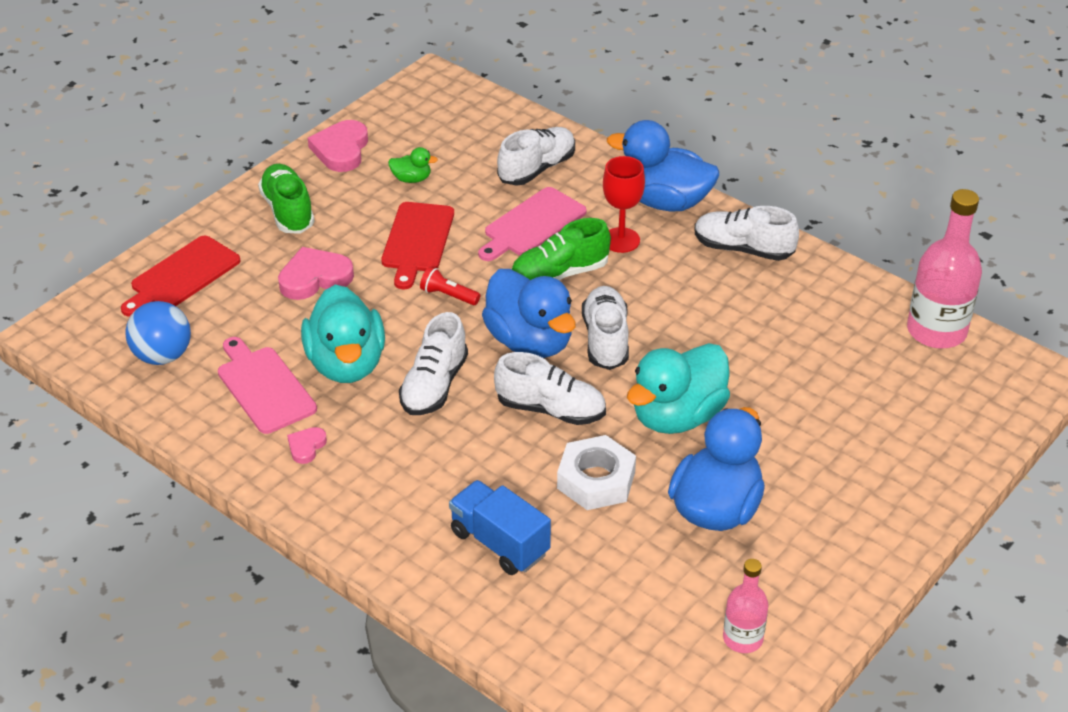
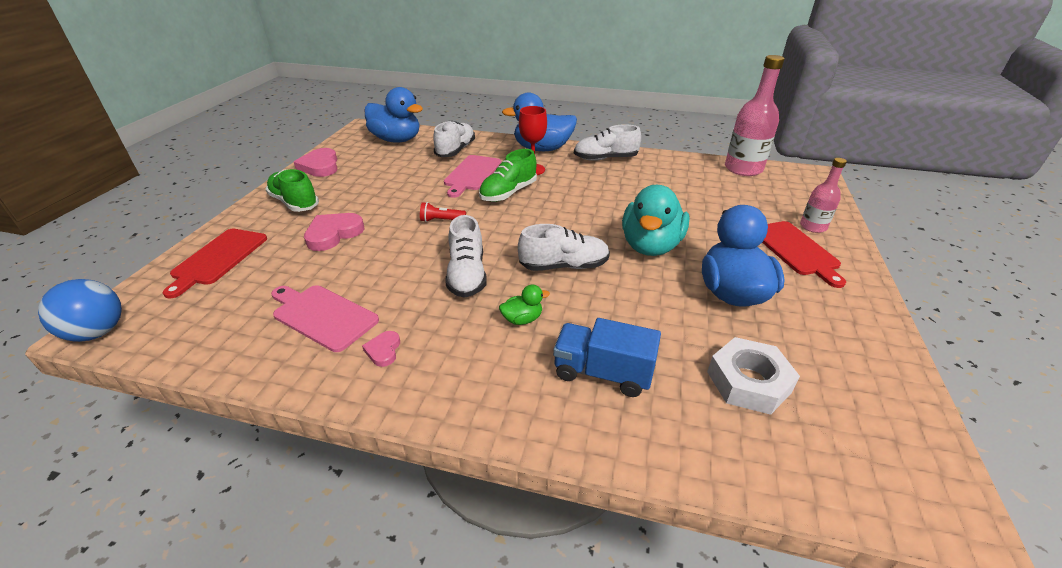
camera: 25 degrees left, 5 degrees down
(162, 356) = (214, 318): blue ball -> blue ball (98, 332)
(346, 364) = (387, 280): turquoise duck -> none
(411, 179) = (377, 170): green duck -> green duck (522, 319)
(417, 241) = (400, 198): red cutting board -> red cutting board (795, 250)
(530, 341) = (517, 231): blue duck -> blue duck (396, 140)
(596, 480) = (635, 301): white nut -> white nut (748, 382)
(605, 340) = (566, 218): white shoe -> none
(743, 638) = (850, 379): pink bottle -> pink bottle (813, 227)

